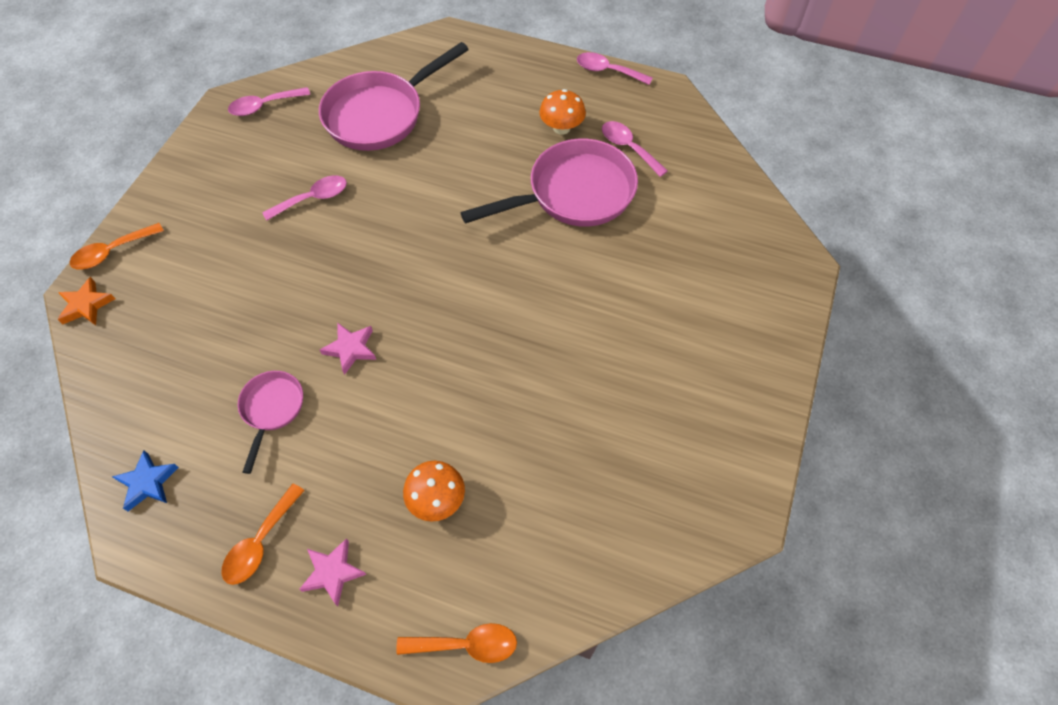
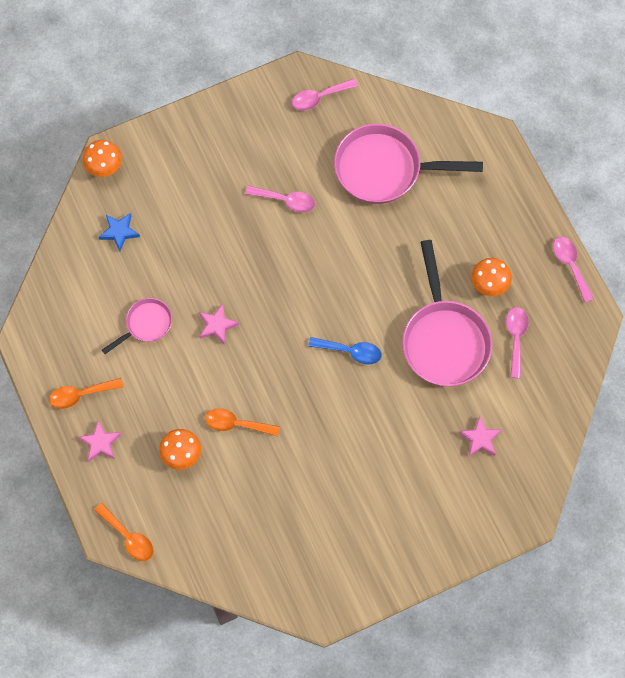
camera: 45 degrees right, 10 degrees up
(86, 305) = (104, 166): orange star -> orange mushroom
(112, 252) = (144, 139): orange spoon -> orange spoon (236, 424)
(148, 482) = (55, 310): blue star -> blue star (119, 232)
(264, 106) = (319, 97): pink spoon -> pink spoon turned 45 degrees counterclockwise
(505, 266) = (351, 351): none -> blue spoon
(573, 194) = (444, 339): pink pan -> pink pan turned 60 degrees clockwise
(692, 241) = (480, 439): none -> pink star

